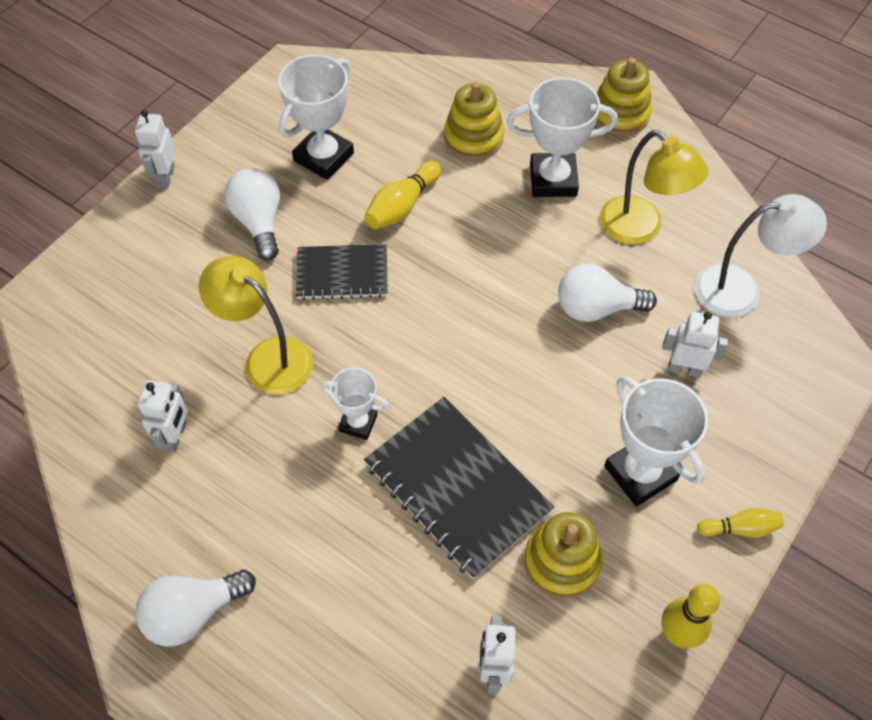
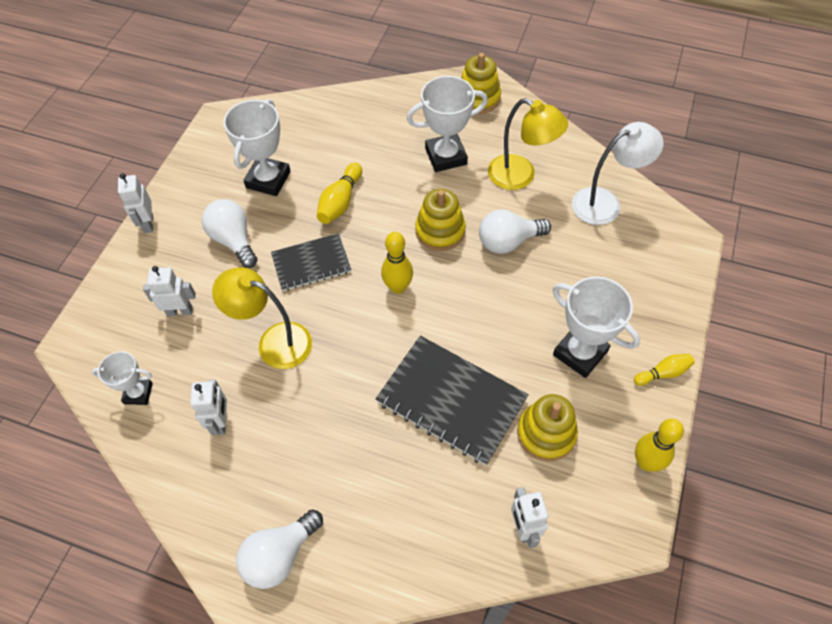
camera: 15 degrees left, 0 degrees up
(358, 423) = (360, 372): white trophy -> white trophy (138, 393)
(438, 330) = (398, 287): none -> yellow bowling pin
(473, 138) = (377, 139): yellow stacking toy -> yellow stacking toy (440, 231)
(684, 369) = (585, 269): white robot -> white robot (180, 311)

